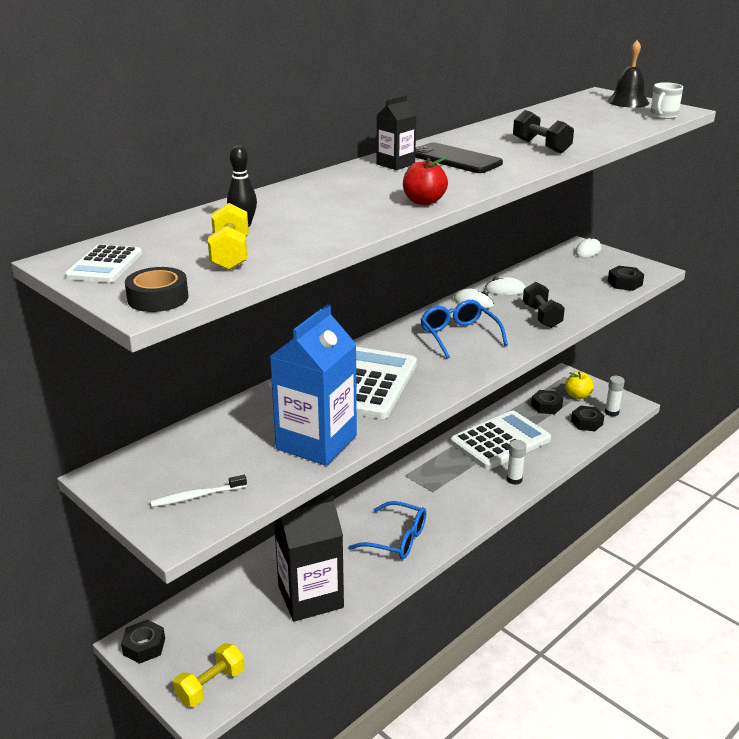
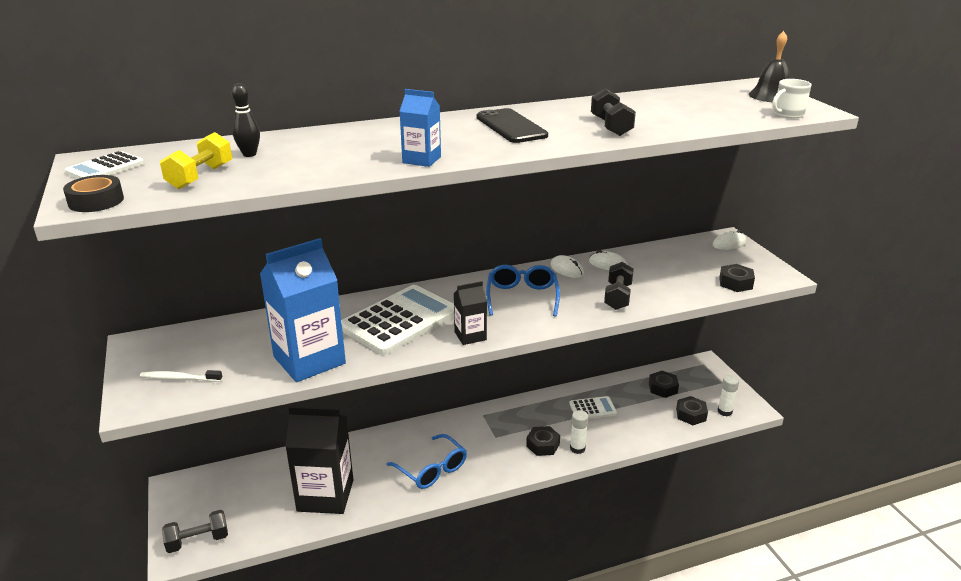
camera: 25 degrees right, 0 degrees up
(144, 646) = (178, 492): black nut -> black nut (543, 445)
(211, 686) = (198, 541): yellow dumbbell -> black dumbbell
(395, 164) = (452, 123): black carton -> black carton (470, 336)
(424, 201) = (421, 160): red apple -> blue carton
(500, 441) = (593, 409): white calculator -> white calculator, size x0.49
(577, 396) = (702, 386): yellow apple -> none

